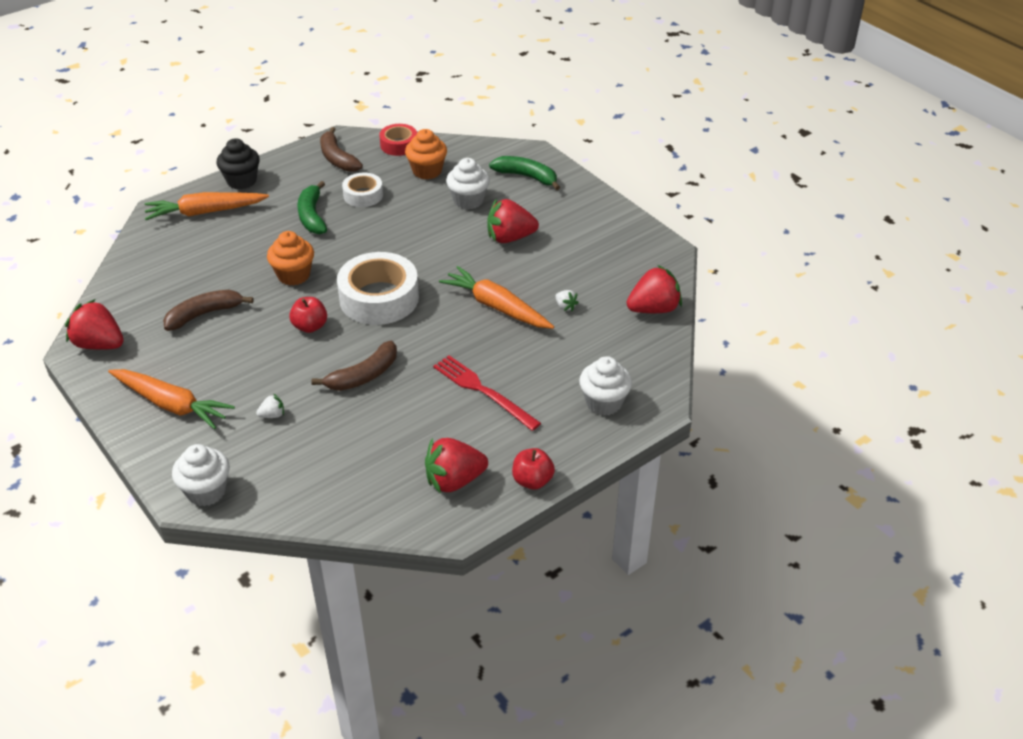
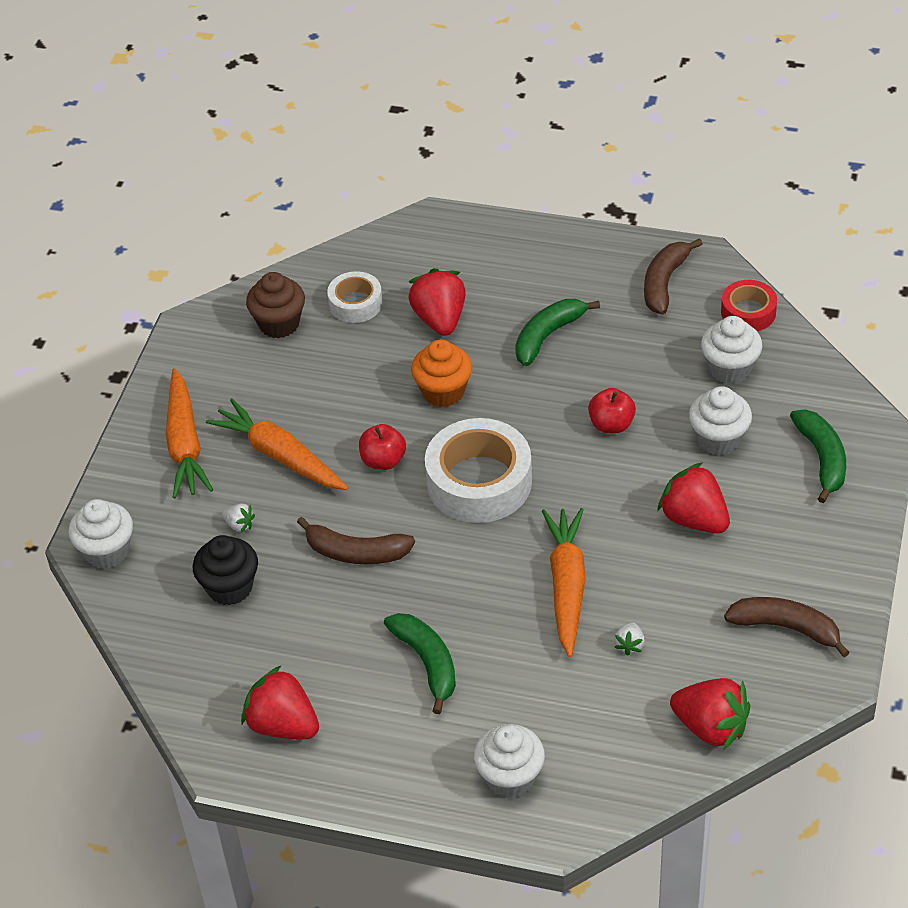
camera: 55 degrees right, 5 degrees up
(99, 344) = (210, 334): red strawberry -> red strawberry (440, 319)
(139, 310) = (279, 324): none -> brown cupcake
(204, 314) = (320, 372): brown banana -> brown banana (786, 628)
(205, 212) = (463, 255): orange carrot -> orange carrot (280, 455)
(241, 181) = (541, 241): black cupcake -> black cupcake (230, 587)
(363, 195) = (627, 349): white tape -> white tape (355, 303)
(427, 171) = (729, 368): orange cupcake -> white cupcake
(483, 391) = (427, 663): red fork -> green banana
(532, 481) = (340, 789): red apple -> red apple (611, 424)

